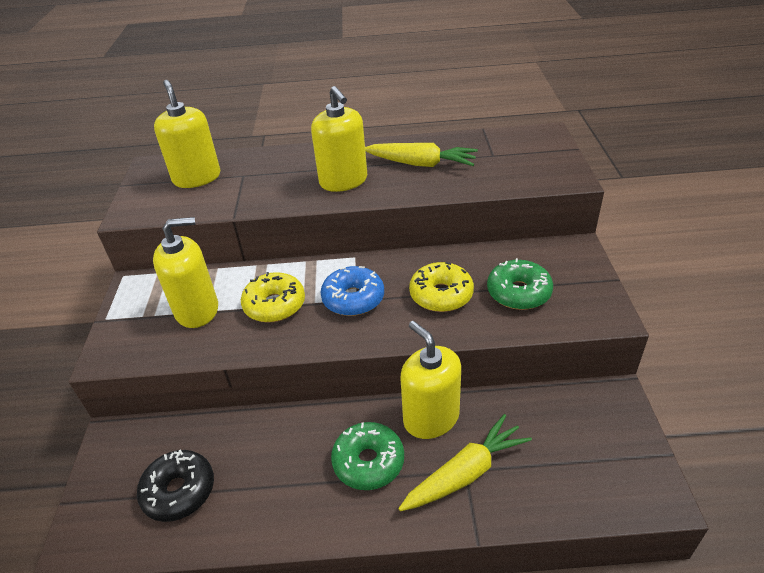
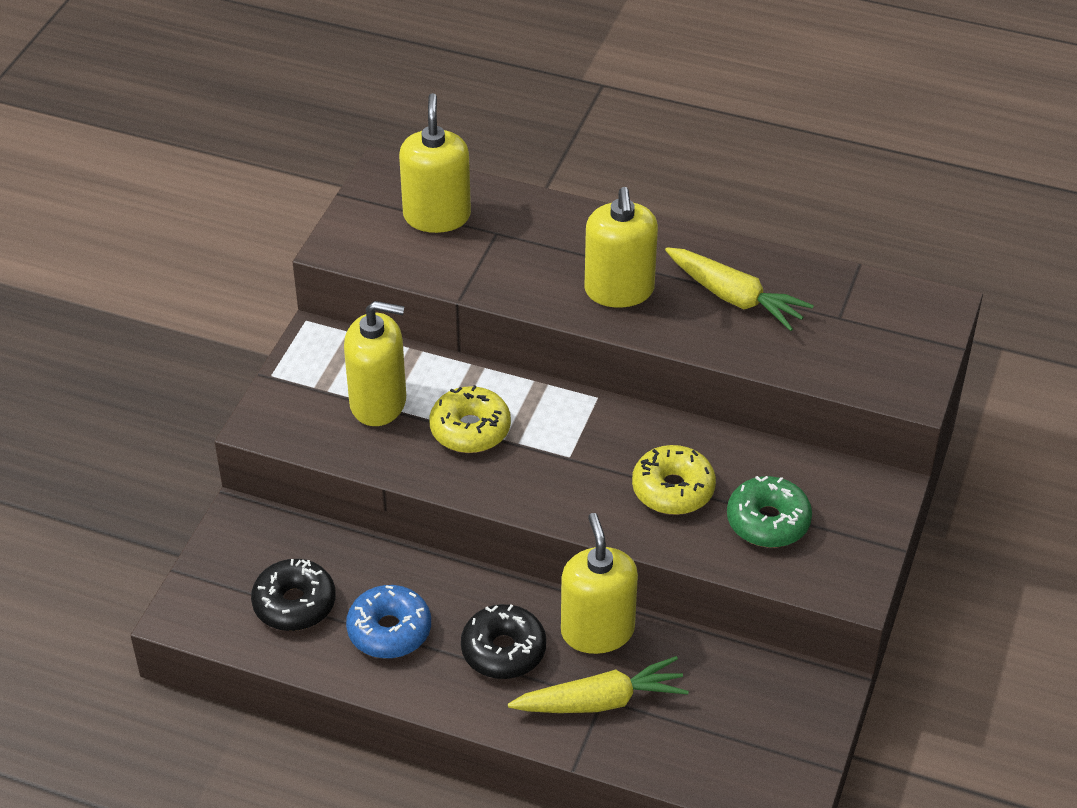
camera: 20 degrees right, 5 degrees up
(353, 299) = (566, 455): blue donut -> blue donut (389, 630)
(368, 462) = (503, 650): green donut -> black donut

